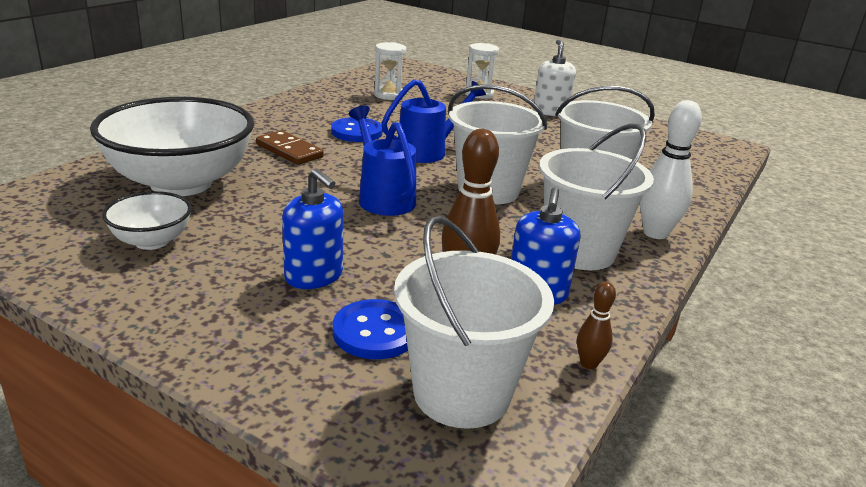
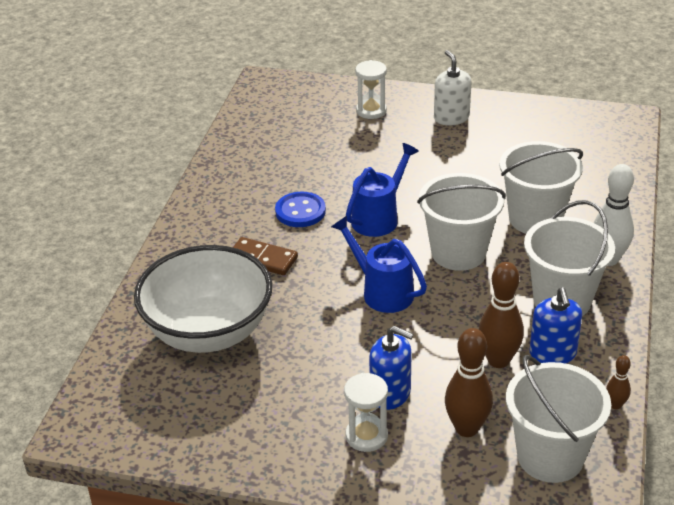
camera: 15 degrees left, 10 degrees up
(152, 241) = (245, 403): white bowl -> none
(375, 332) = (466, 428): blue button -> brown bowling pin
(388, 95) = (289, 142): white hourglass -> white hourglass (366, 436)

